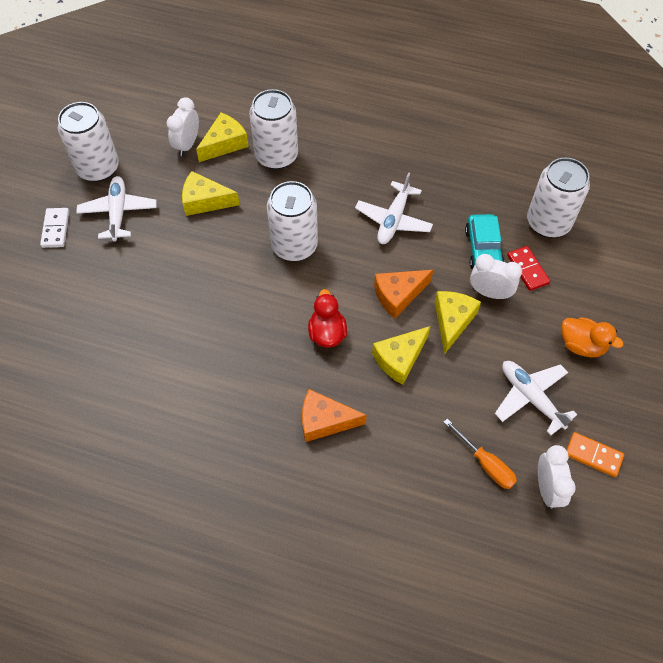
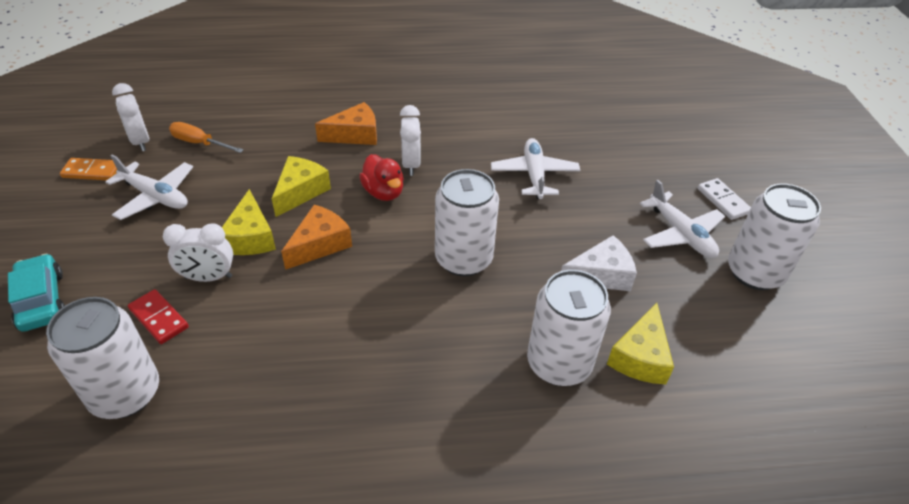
camera: 155 degrees right, 15 degrees down
(187, 145) = (685, 338): white clock -> white clock (411, 164)
(205, 201) = (601, 275): yellow cheese -> white cheese
(393, 220) = (355, 326): white plane -> white plane (534, 175)
(483, 249) = (223, 325): turquoise car -> turquoise car (42, 300)
(581, 345) = (92, 255): orange duck -> none

